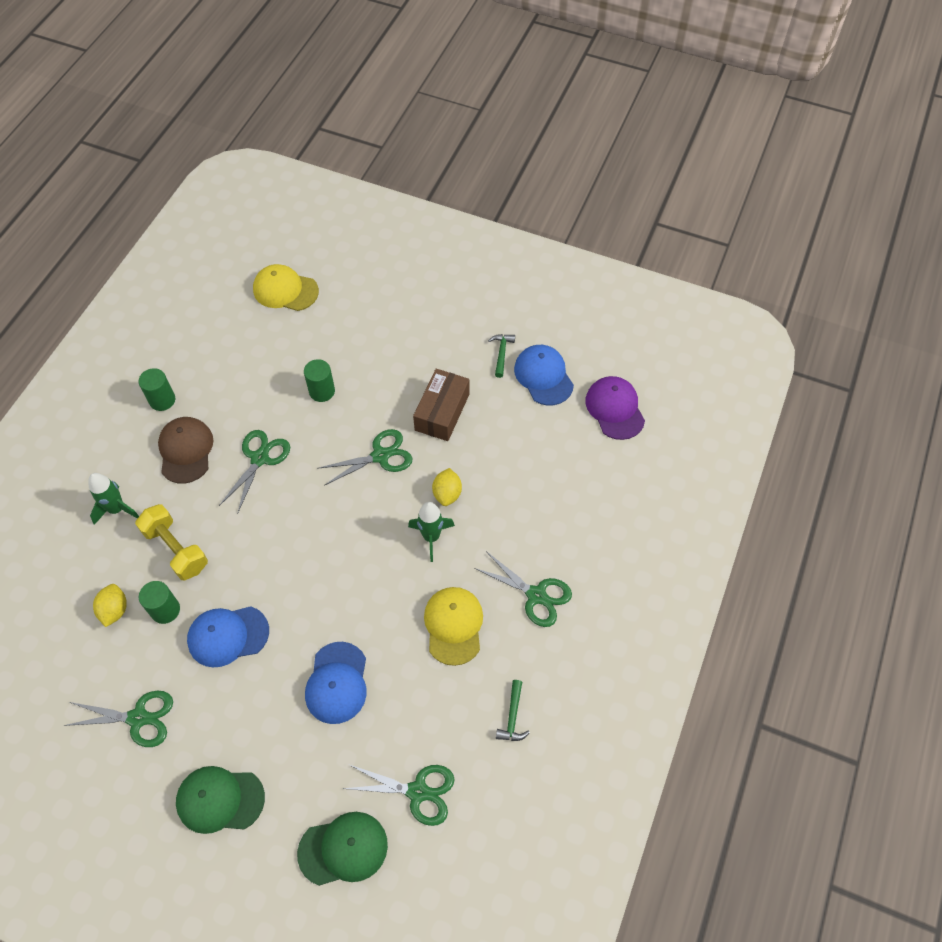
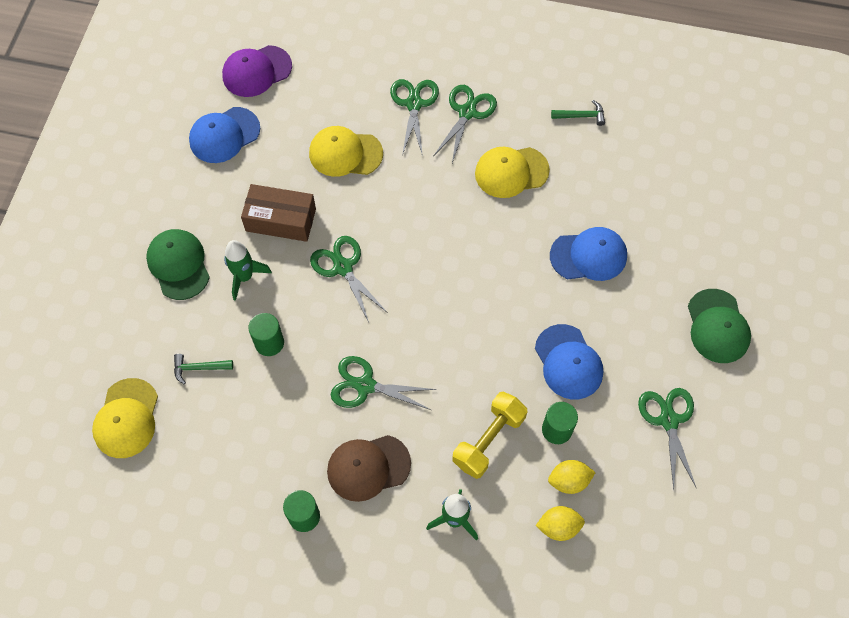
camera: 100 degrees left, 5 degrees up
(343, 849) = (725, 220): green cap -> green cap (178, 265)
(418, 791) = (663, 174): green scissors -> green scissors (414, 104)
(431, 537) = (426, 205): green rocket -> green rocket (244, 277)
(447, 494) = (376, 199): yellow lemon -> yellow lemon (558, 527)
(501, 353) = (199, 176): green hammer -> green hammer (199, 368)
(505, 474) = (345, 153): none -> yellow cap

